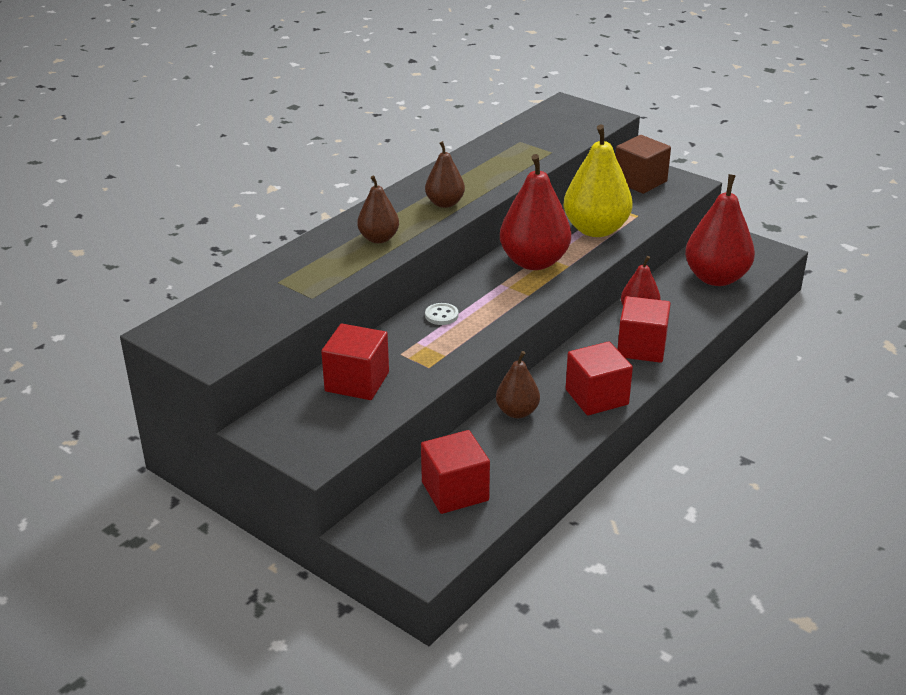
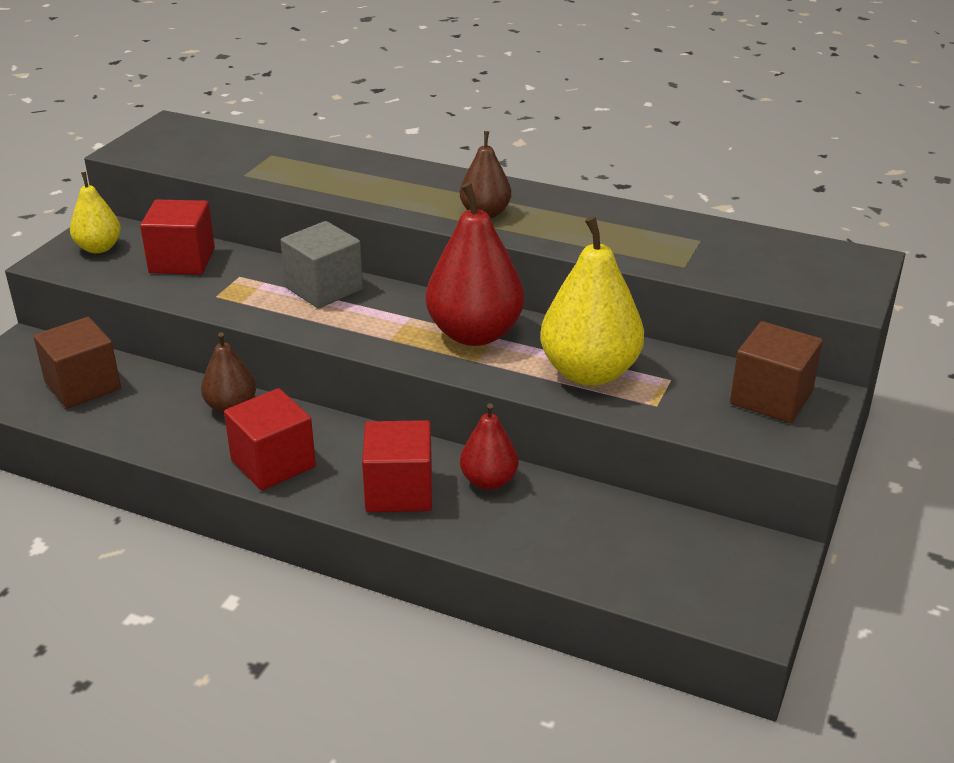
camera: 75 degrees right, 0 degrees up
(305, 429) = (99, 248): none -> yellow pear
(378, 238) = (380, 188): brown pear -> none
(441, 315) = (324, 288): white button -> grey cube
(455, 491) = (83, 386): red cube -> brown cube
(716, 278) = (626, 552): red pear -> none

